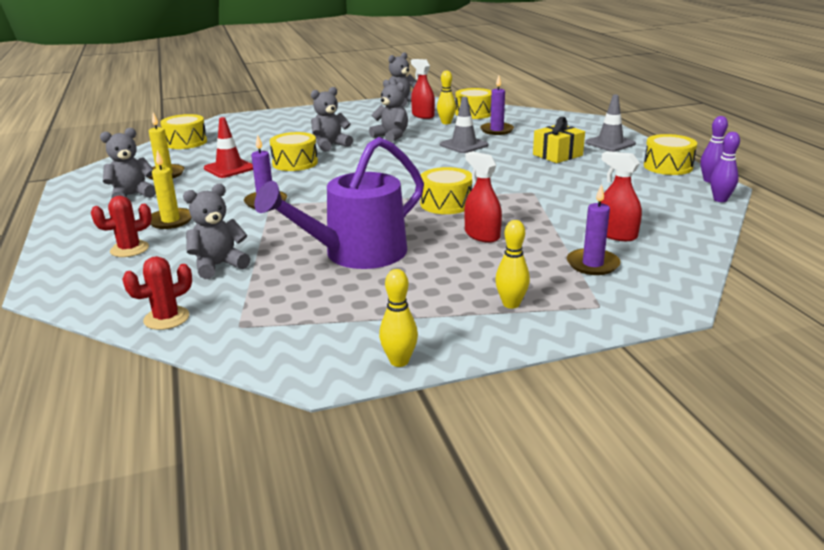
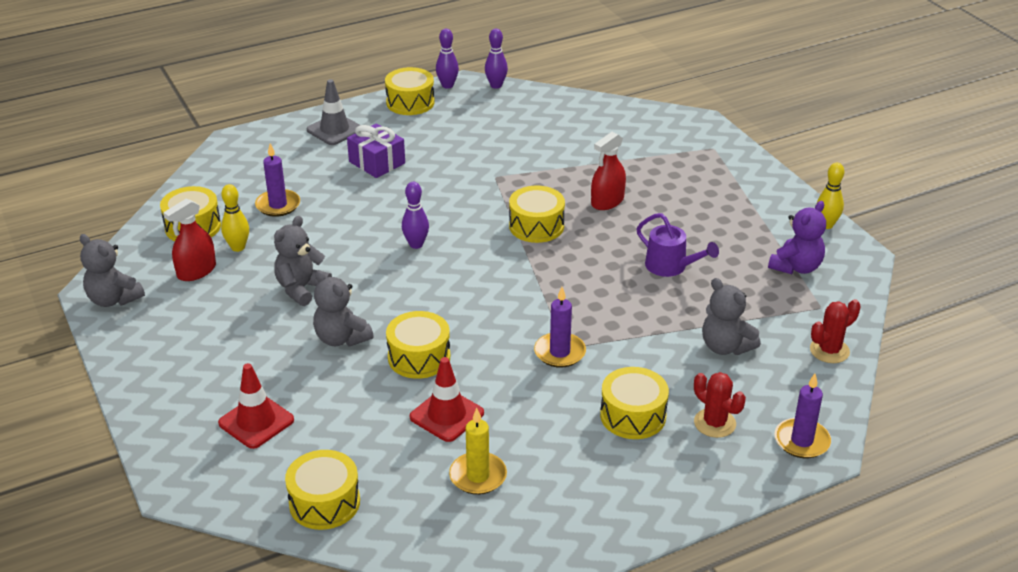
camera: 100 degrees left, 10 degrees up
(132, 195) = (563, 481): grey teddy bear -> none
(166, 318) = (829, 350): red cactus -> red cactus turned 75 degrees counterclockwise
(170, 221) = (633, 416): yellow candle -> yellow drum
(267, 129) = (256, 421): none -> red traffic cone
(320, 323) = (796, 267): none -> purple teddy bear
(356, 254) = (670, 266): purple watering can -> purple watering can, size x0.53
(432, 164) = (416, 244): none -> purple bowling pin
(464, 145) = (340, 227): grey traffic cone -> none
(511, 304) = (727, 183): yellow bowling pin -> none
(557, 155) = (377, 162): yellow gift -> purple gift
(592, 264) = (647, 149): purple candle -> purple candle (802, 441)
(616, 234) = (586, 137): red spray bottle -> none

